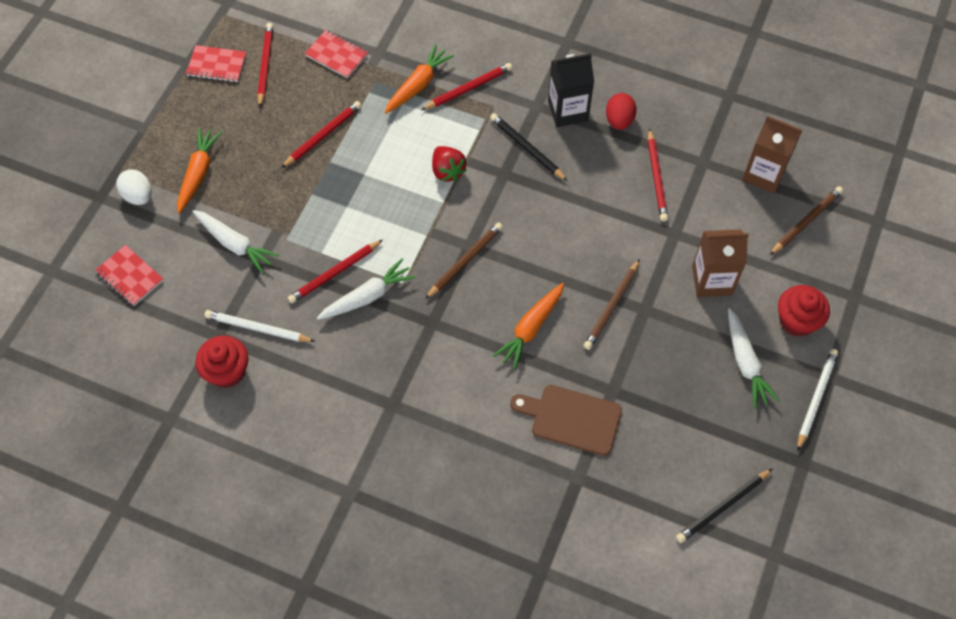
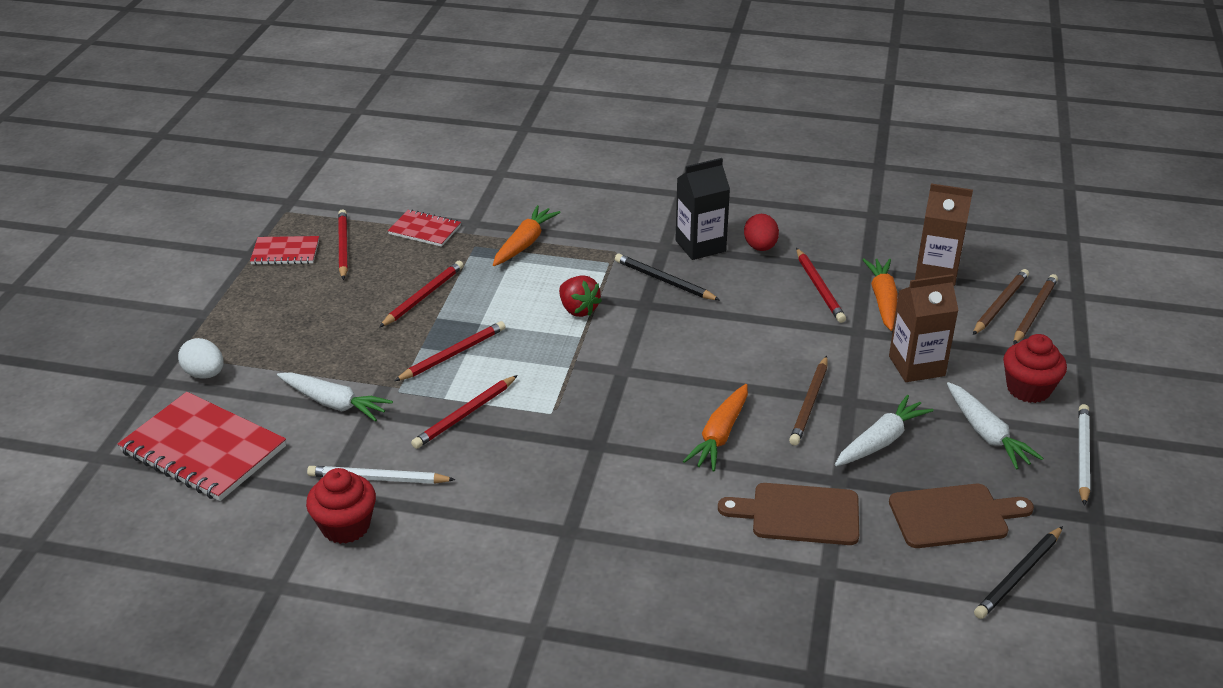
camera: 10 degrees left, 25 degrees down
(130, 276) = (203, 449): red notebook -> red notebook, size x1.85
(198, 173) = (278, 345): orange carrot -> orange carrot (882, 300)
(367, 296) = (511, 431): white carrot -> white carrot (881, 441)
(465, 261) = (621, 384): brown pencil -> brown pencil (1034, 312)
(468, 88) = (582, 240): red pencil -> red pencil (453, 354)
(691, 441) = (953, 516): none -> brown cutting board

